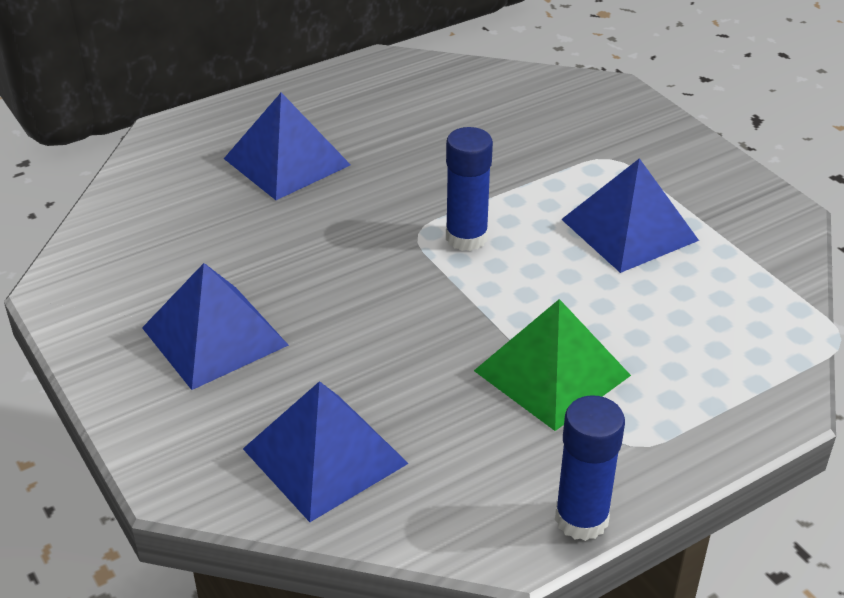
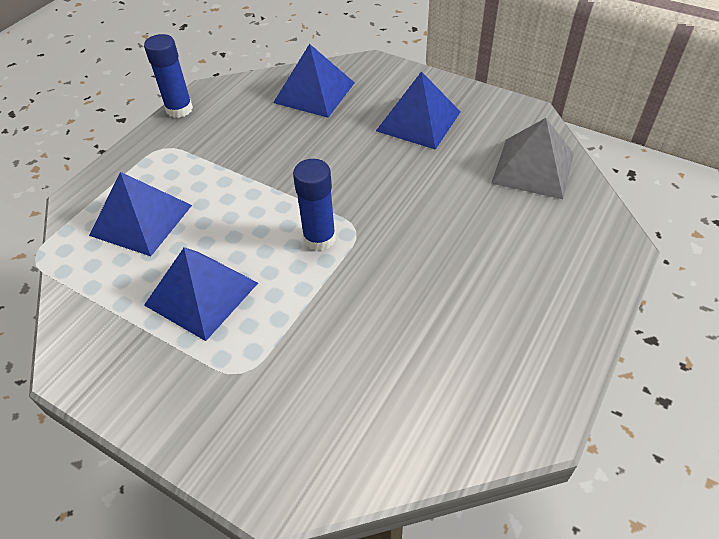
camera: 155 degrees right, 10 degrees up
(148, 222) = (533, 168): none -> grey pyramid
(287, 161) = (500, 253): blue pyramid -> blue pyramid (141, 220)
(552, 373) = (219, 168): green pyramid -> none

